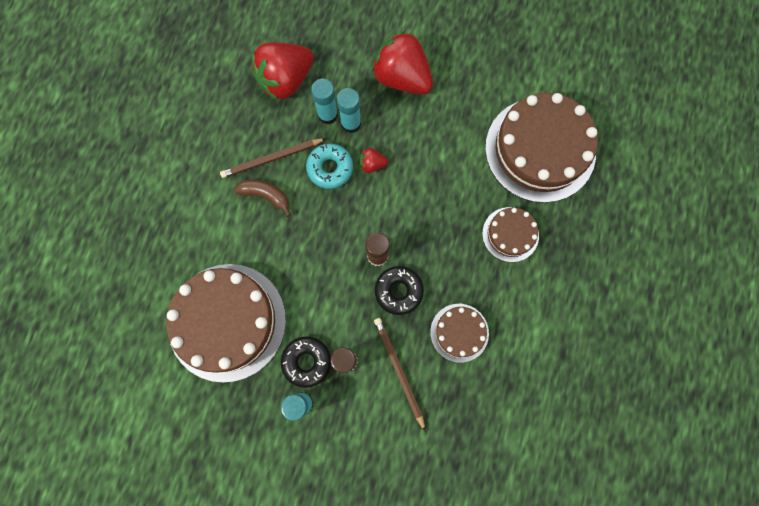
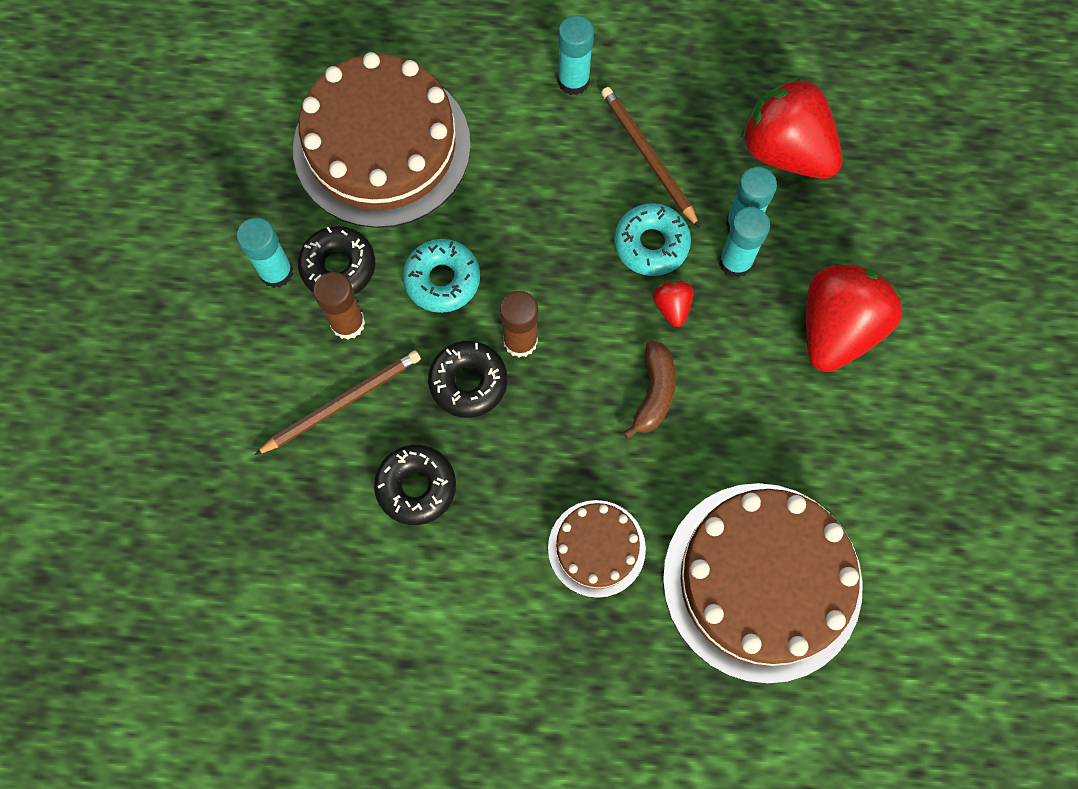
camera: 80 degrees right, 5 degrees down
(209, 193) = (573, 81): none -> turquoise glue stick
(266, 196) = (586, 160): brown banana -> brown banana (654, 393)
(328, 297) = (442, 280): none -> turquoise donut
(459, 332) = (416, 487): brown cake -> black donut

